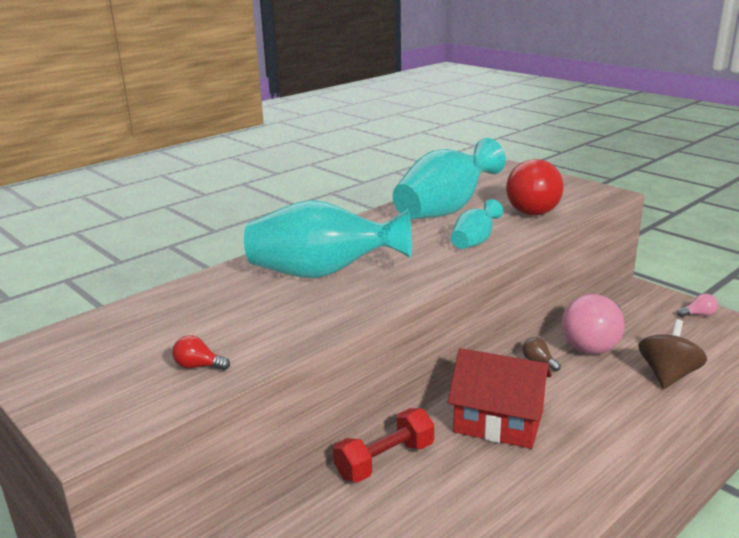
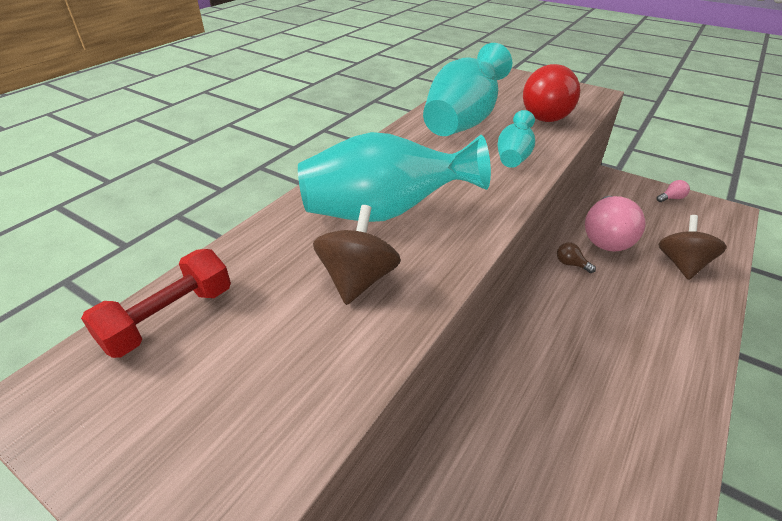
camera: 15 degrees left, 15 degrees up
(198, 366) = (305, 376): red light bulb -> none
(272, 315) = (358, 280): none -> brown spinning top
(385, 461) = (488, 406): red dumbbell -> red dumbbell (169, 318)
(498, 421) = (570, 338): red house -> none

